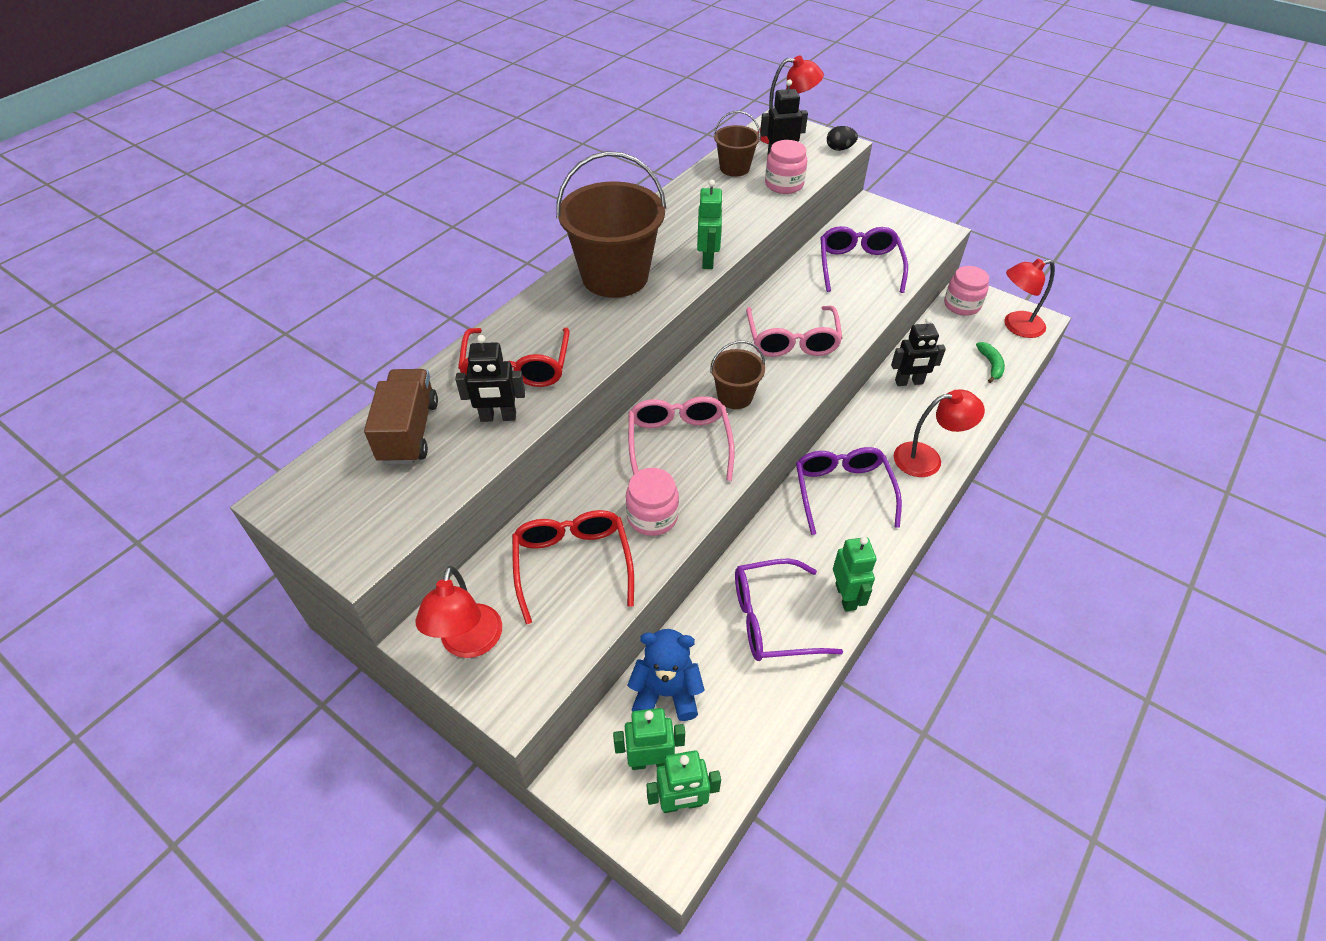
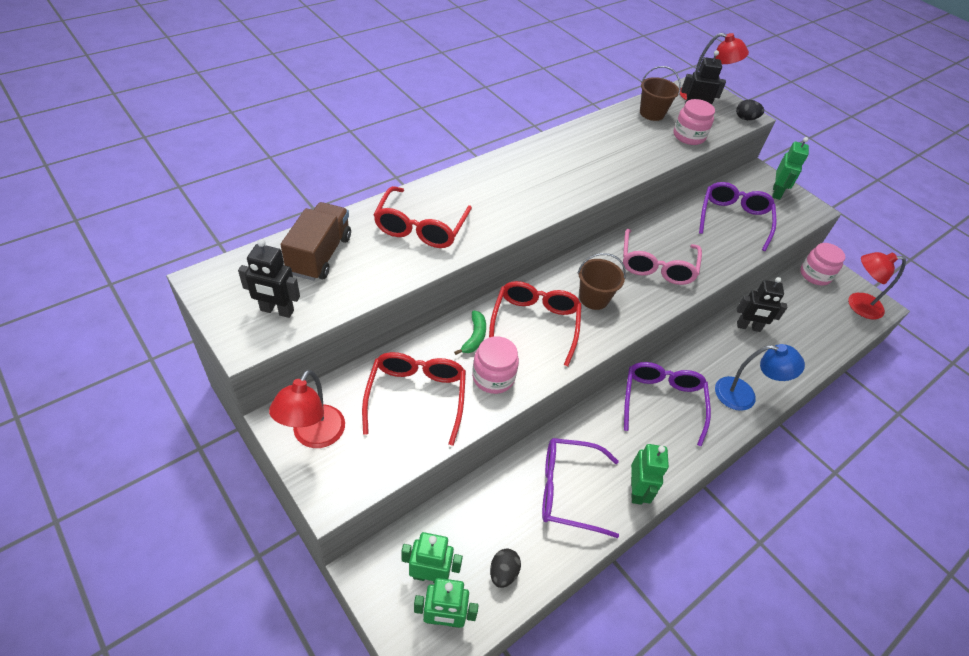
camera: 10 degrees right, 0 degrees up
(498, 417) = (392, 262): black robot -> black robot (277, 311)
(615, 276) = (524, 175): brown bucket -> none
(666, 692) = (461, 524): blue teddy bear -> none
(679, 443) = (535, 323): pink glasses -> red glasses
(708, 260) = (604, 181): green robot -> green robot (776, 193)
(730, 731) = (503, 573): none -> black egg
(927, 459) = (744, 395): red lamp -> blue lamp
(990, 365) = (824, 332): green banana -> green banana (474, 337)

